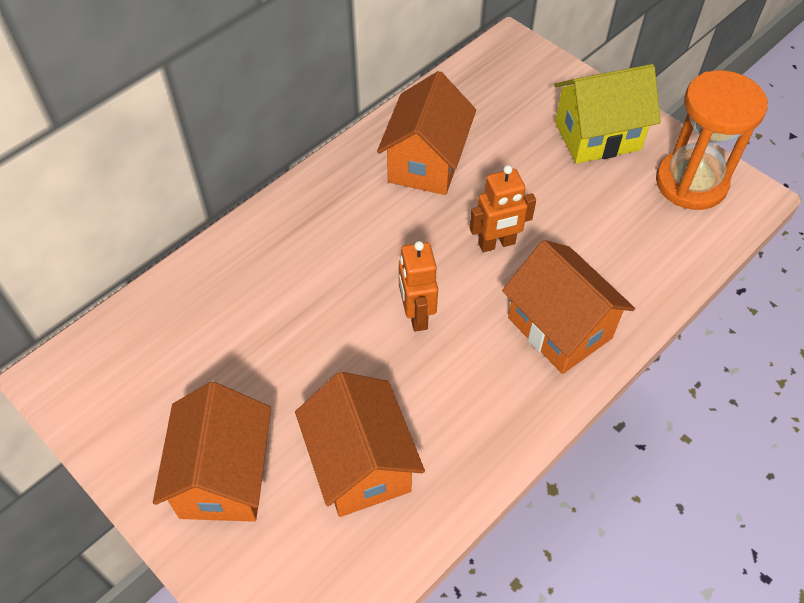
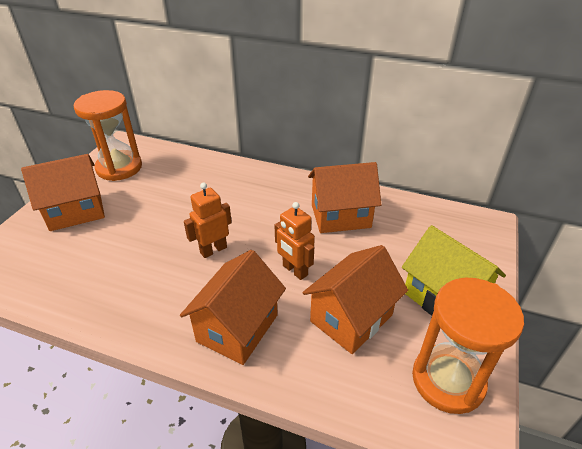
camera: 65 degrees right, 15 degrees down
(135, 393) = (119, 168): none -> orange hourglass
(361, 464) = (94, 260): orange house -> orange house (351, 318)

